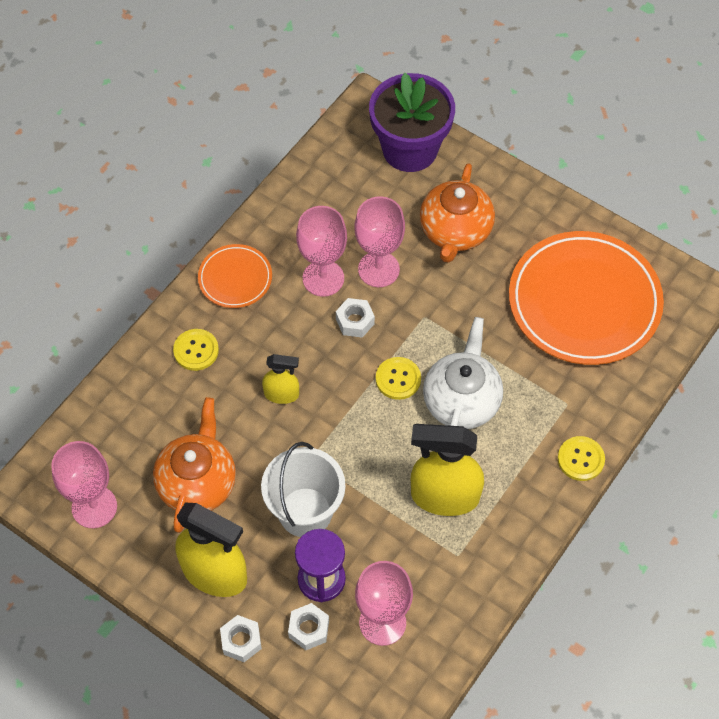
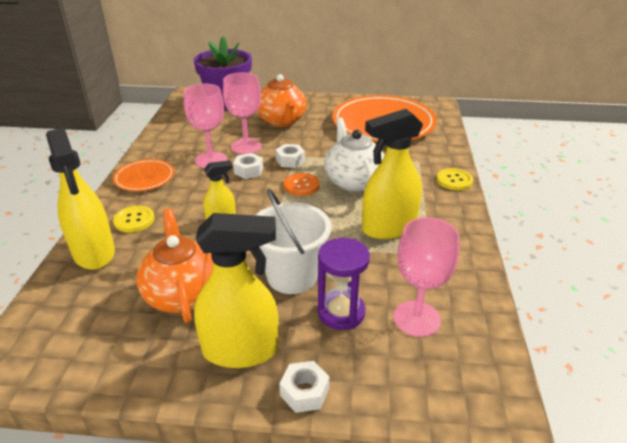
camera: 30 degrees left, 25 degrees down
(94, 507) = (85, 351): pink goblet -> none
(141, 383) = (94, 253): none -> yellow spray bottle
(309, 629) = (360, 352): white nut -> white nut (290, 160)
(398, 379) = (301, 185): yellow button -> orange button

